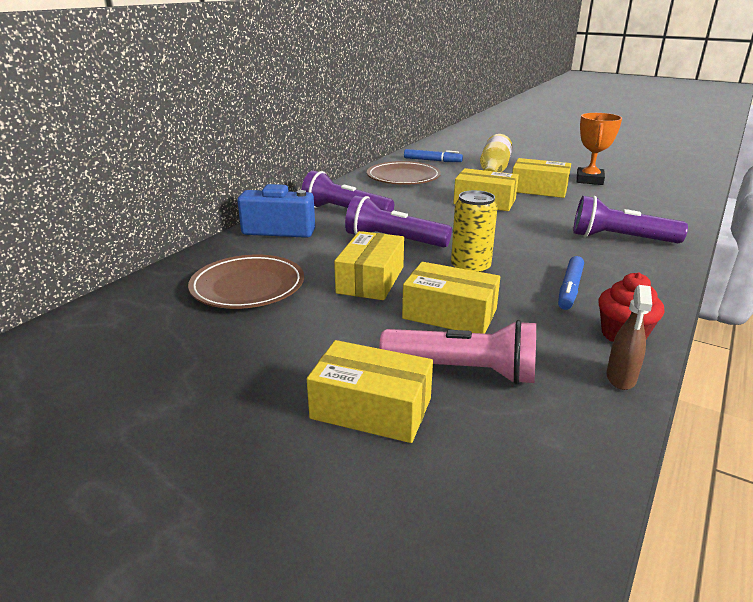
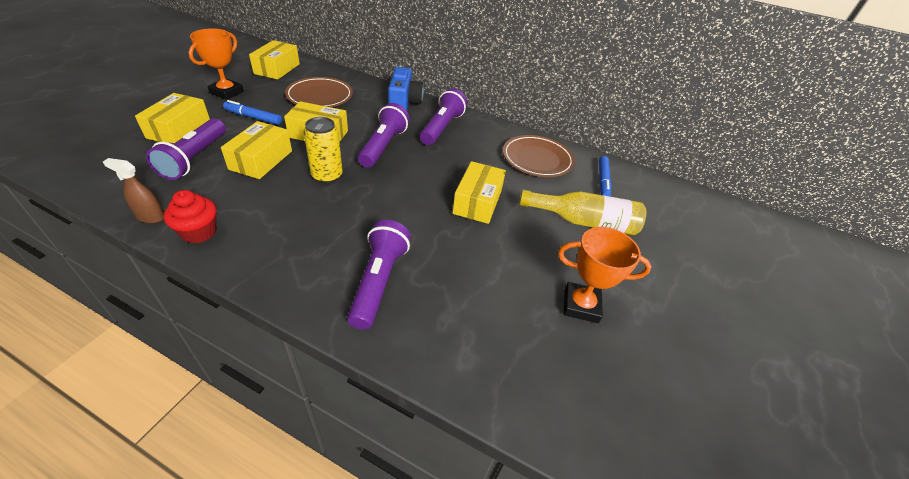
camera: 80 degrees right, 15 degrees up
(213, 380) = (227, 92): none -> orange trophy
(463, 371) = (194, 158): pink flashlight -> purple flashlight
(538, 189) = (527, 248): yellow box -> yellow box (277, 69)
(570, 289) = (279, 220): blue marker -> blue marker (253, 117)

